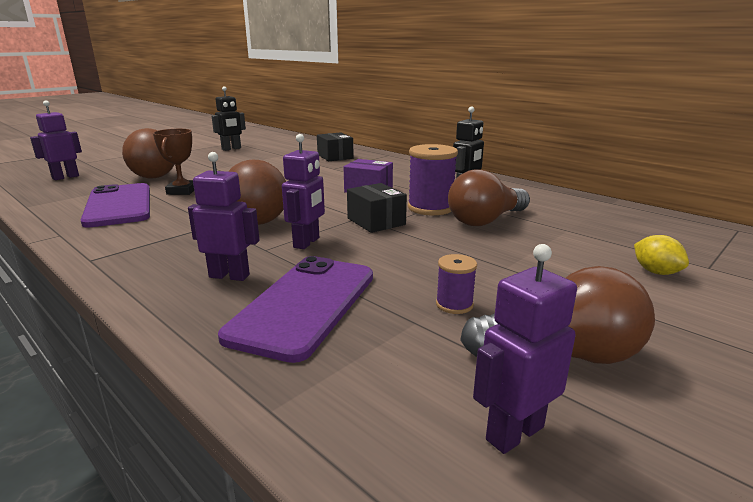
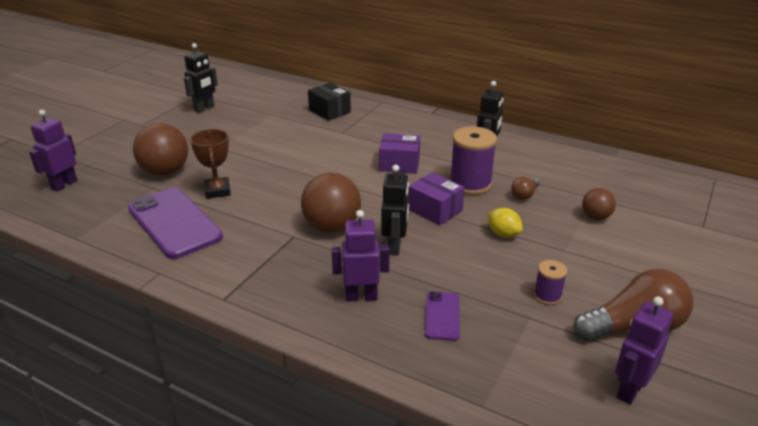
camera: 15 degrees left, 10 degrees up
(304, 305) = (442, 316): purple phone -> purple phone, size x0.49
(307, 243) = (394, 247): purple robot -> black robot
(376, 221) = (435, 210): black box -> purple box
(485, 220) = (524, 195): brown light bulb -> brown light bulb, size x0.48
(562, 245) = (595, 217): none -> brown ball
(656, 272) = (669, 237): yellow lemon -> yellow lemon (503, 234)

